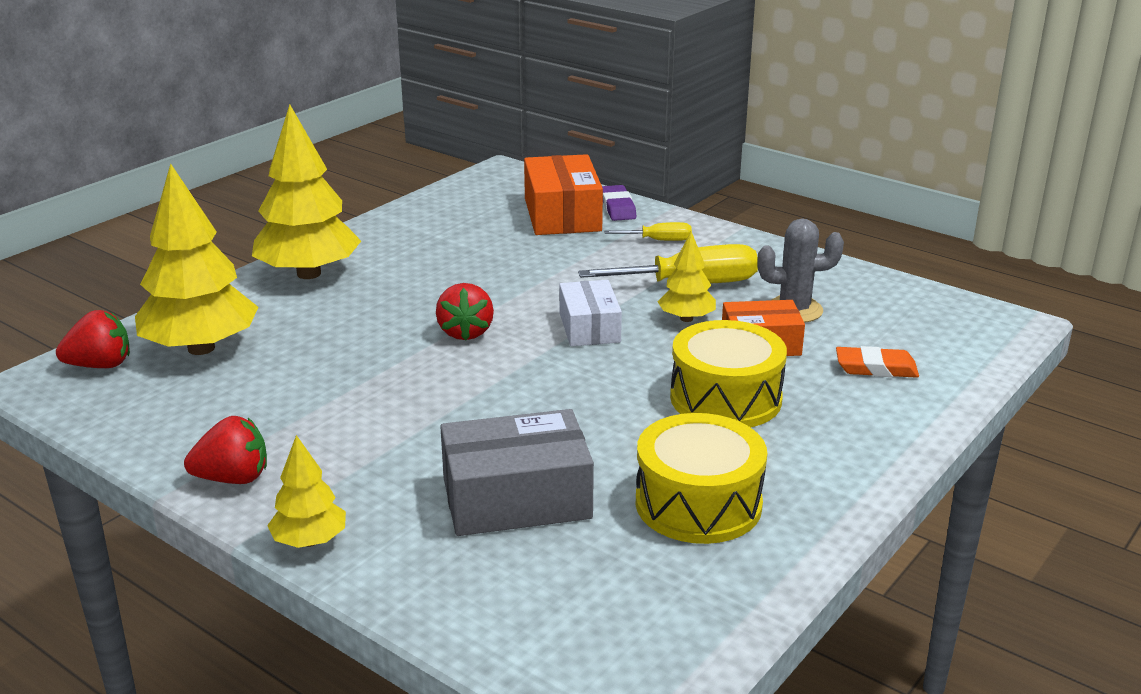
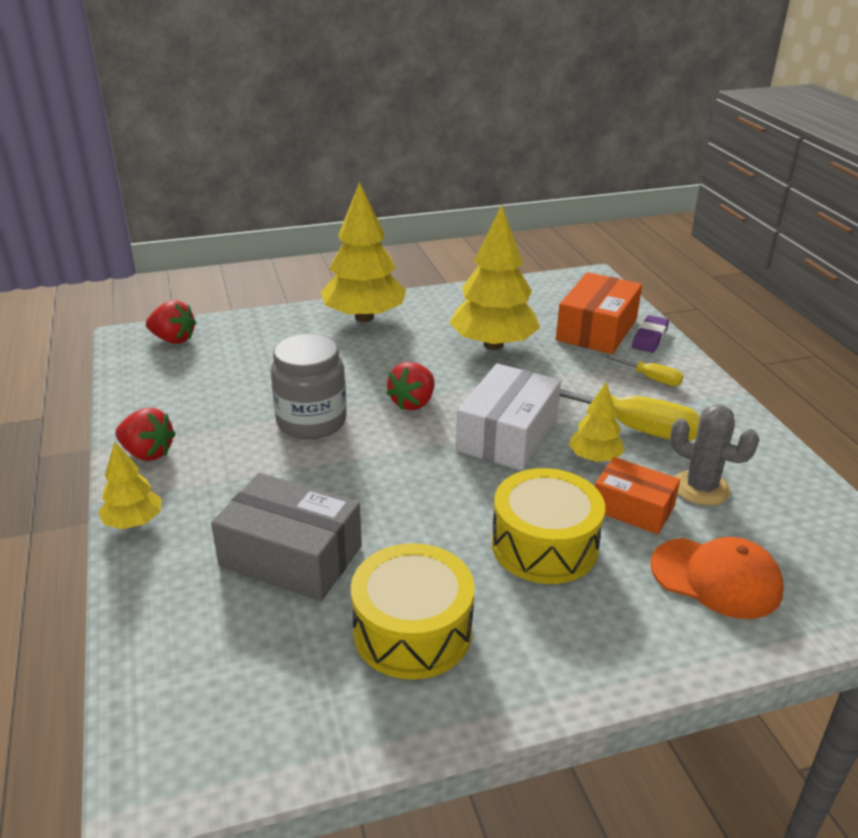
camera: 35 degrees right, 5 degrees up
(201, 348) = (239, 349): yellow tree -> yellow tree (493, 345)
(382, 384) = (311, 421): none -> grey jar
(589, 328) = (507, 435): white box -> white box, size x1.55
(876, 368) = (716, 578): orange eraser -> orange cap

